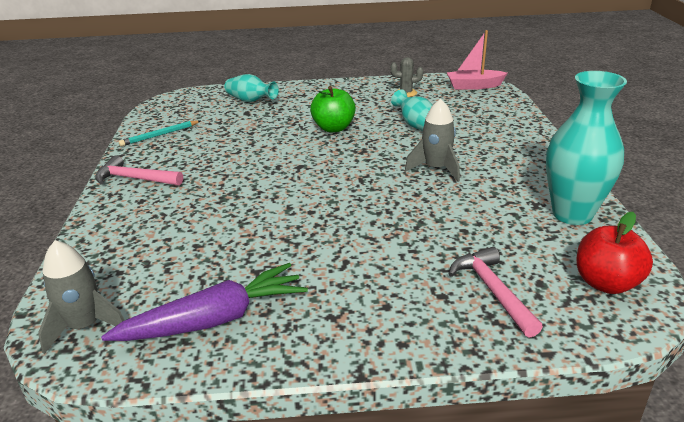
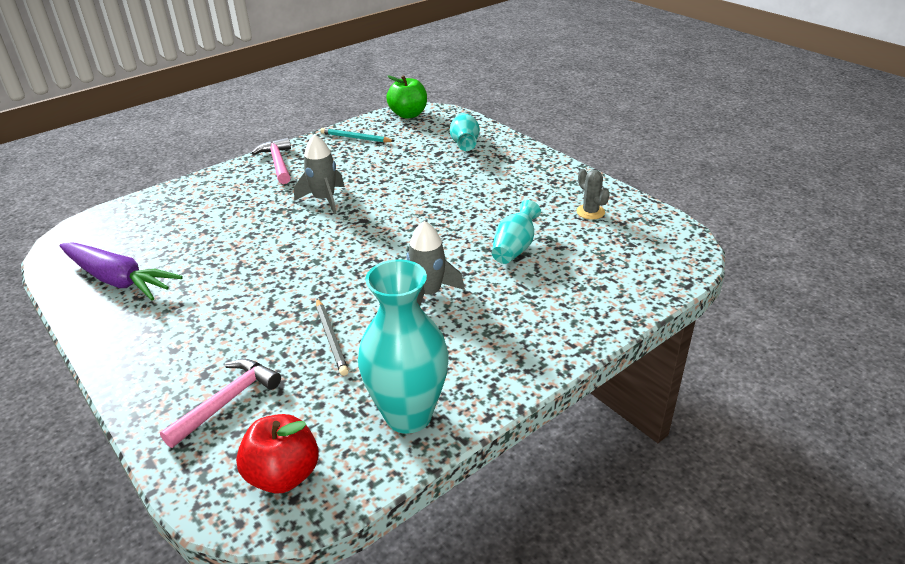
camera: 55 degrees right, 5 degrees up
(84, 326) = (89, 236): grey rocket -> grey rocket (324, 200)
(333, 128) = (455, 205): green apple -> green apple (408, 114)
(451, 221) = (331, 338): none -> grey pencil
(474, 86) = (672, 247): pink boat -> none

